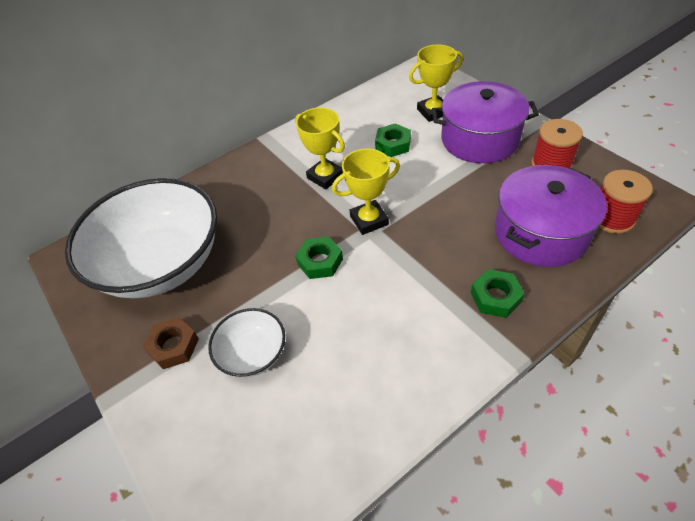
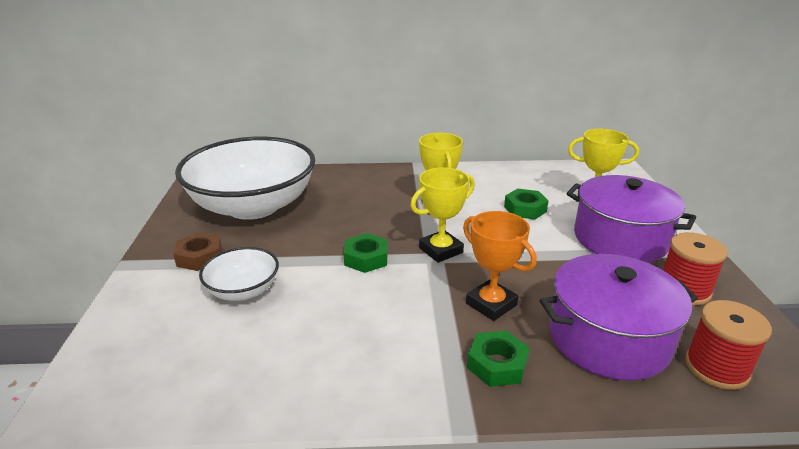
camera: 30 degrees right, 20 degrees down
(369, 220) = (441, 250): yellow trophy -> yellow trophy turned 45 degrees counterclockwise
(448, 249) = (491, 304): none -> orange trophy

